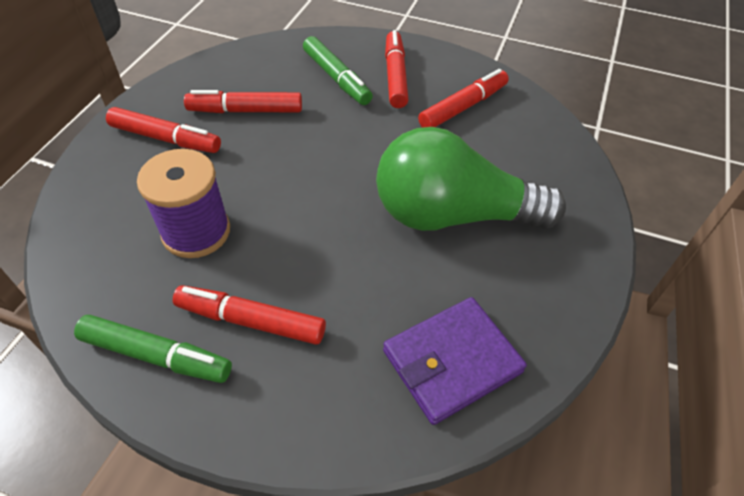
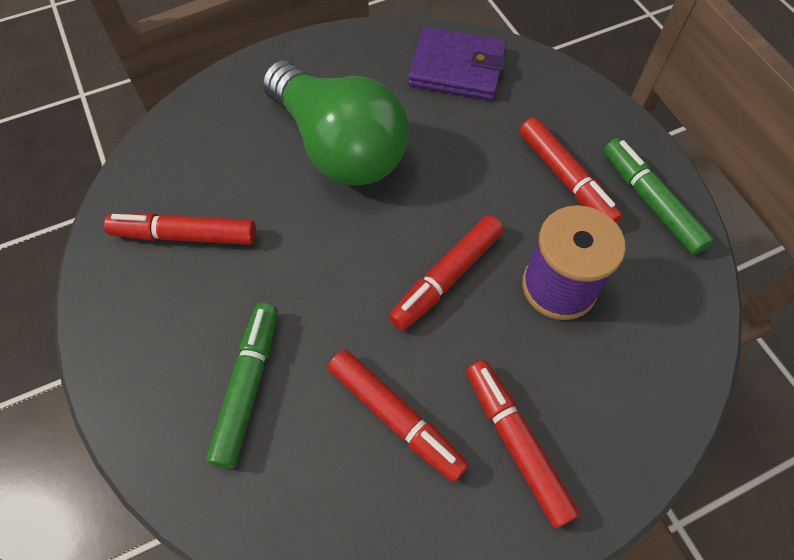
camera: 135 degrees left, 10 degrees up
(395, 76) = (186, 334): red marker -> red marker (446, 277)

